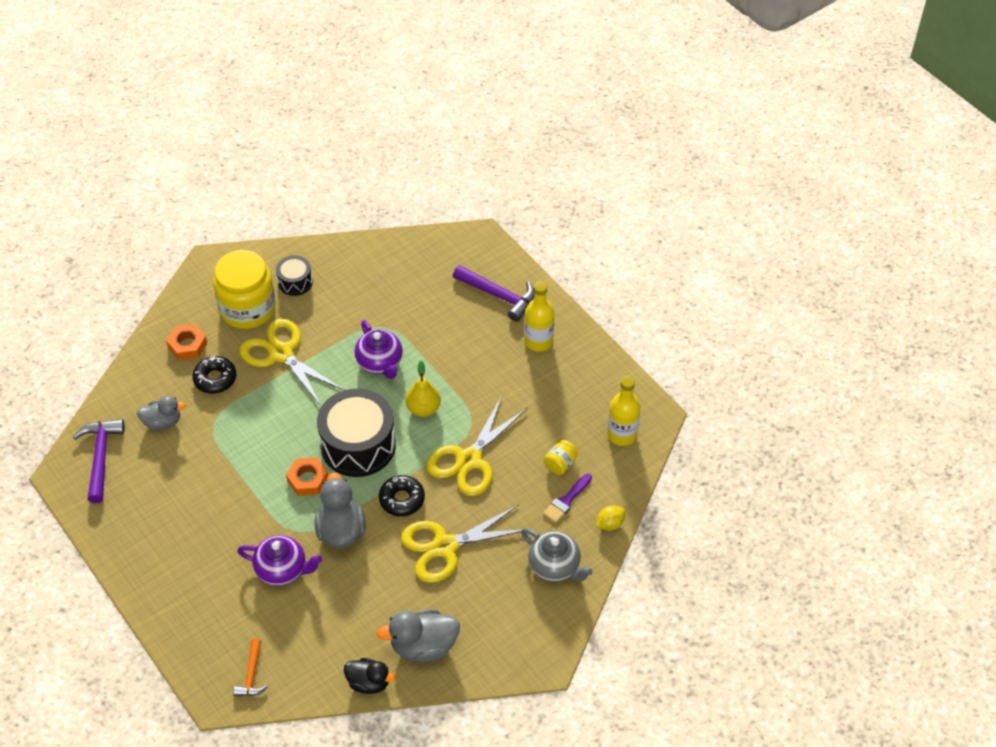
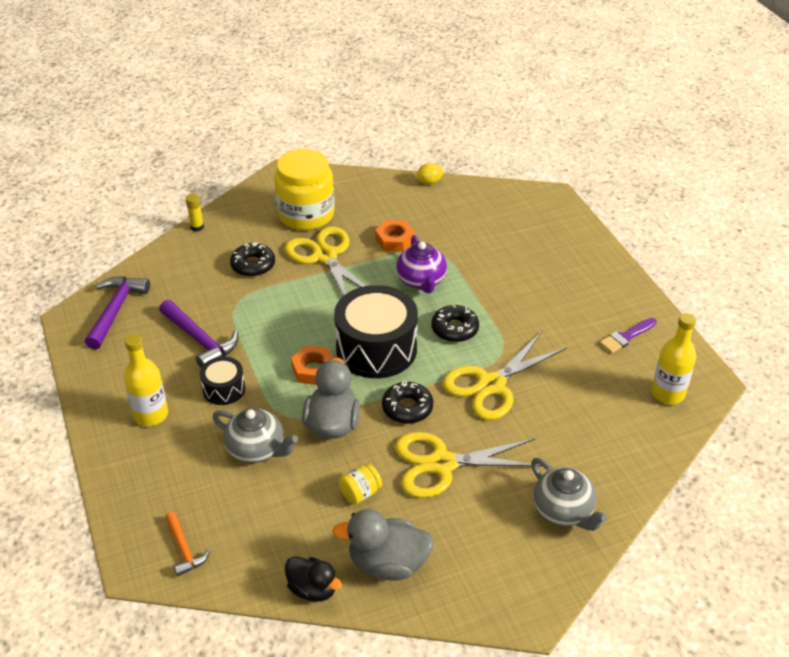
camera: 15 degrees right, 10 degrees down
(144, 345) = (197, 227): none -> yellow glue stick
(163, 422) = (188, 292): grey duck -> none
(187, 345) = (237, 233): orange nut -> orange nut (395, 240)
(251, 675) = (184, 549): orange hammer -> orange hammer turned 45 degrees counterclockwise
(282, 569) = (257, 449): purple teapot -> grey teapot
(295, 282) = (359, 201): black drum -> black drum (224, 389)
(423, 409) = (455, 329): yellow pear -> black donut
(499, 296) = (559, 246): purple hammer -> purple hammer (200, 340)
(538, 341) = (592, 292): yellow bottle -> yellow bottle (151, 415)
(560, 464) = (592, 408): yellow jar -> yellow jar (360, 493)
(566, 500) = (591, 446): purple brush -> purple brush (626, 337)
(610, 524) = (637, 480): yellow lemon -> yellow lemon (429, 182)

